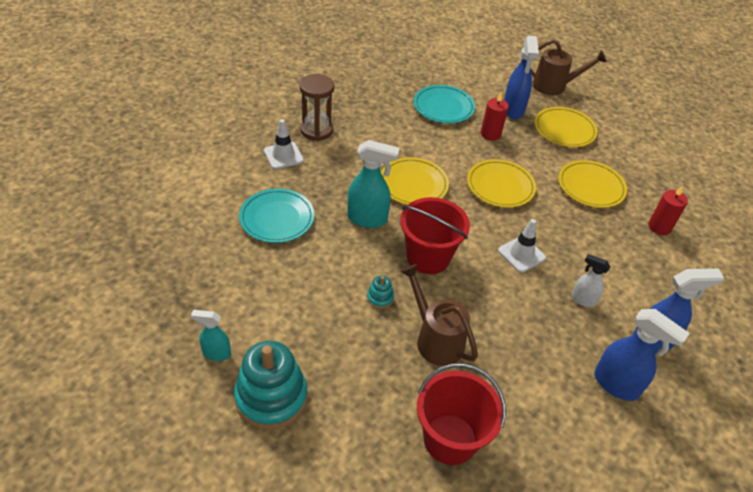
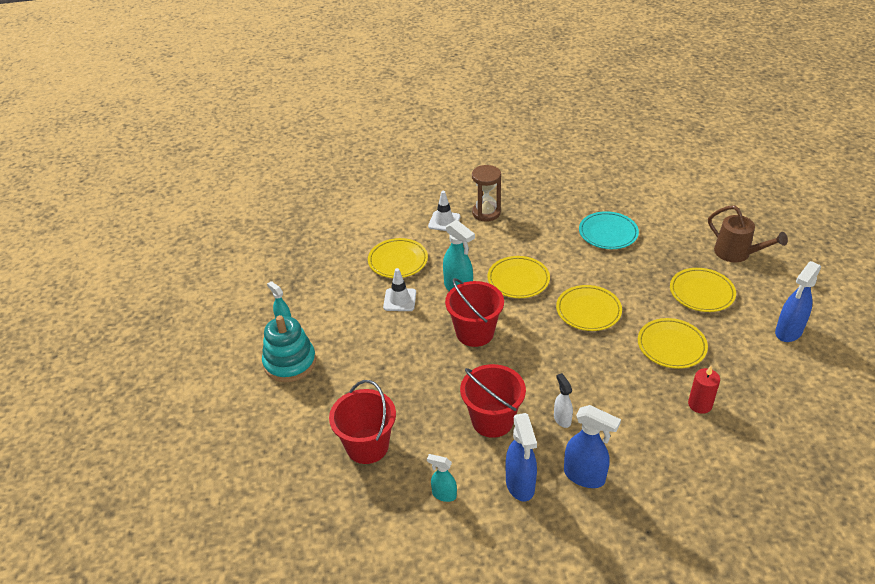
camera: 45 degrees right, 5 degrees down
(277, 218) = (398, 261): turquoise plate -> yellow plate
(380, 298) = (413, 341): turquoise stacking toy -> none
(435, 338) = (422, 385): brown watering can -> none
(490, 134) = (626, 269): red candle -> none
(513, 110) = (670, 258): blue spray bottle -> blue spray bottle (788, 332)
(521, 254) = (549, 365): white traffic cone -> white traffic cone (400, 300)
(531, 336) = (492, 420): none -> red bucket
(568, 440) = (444, 494): none -> turquoise spray bottle

